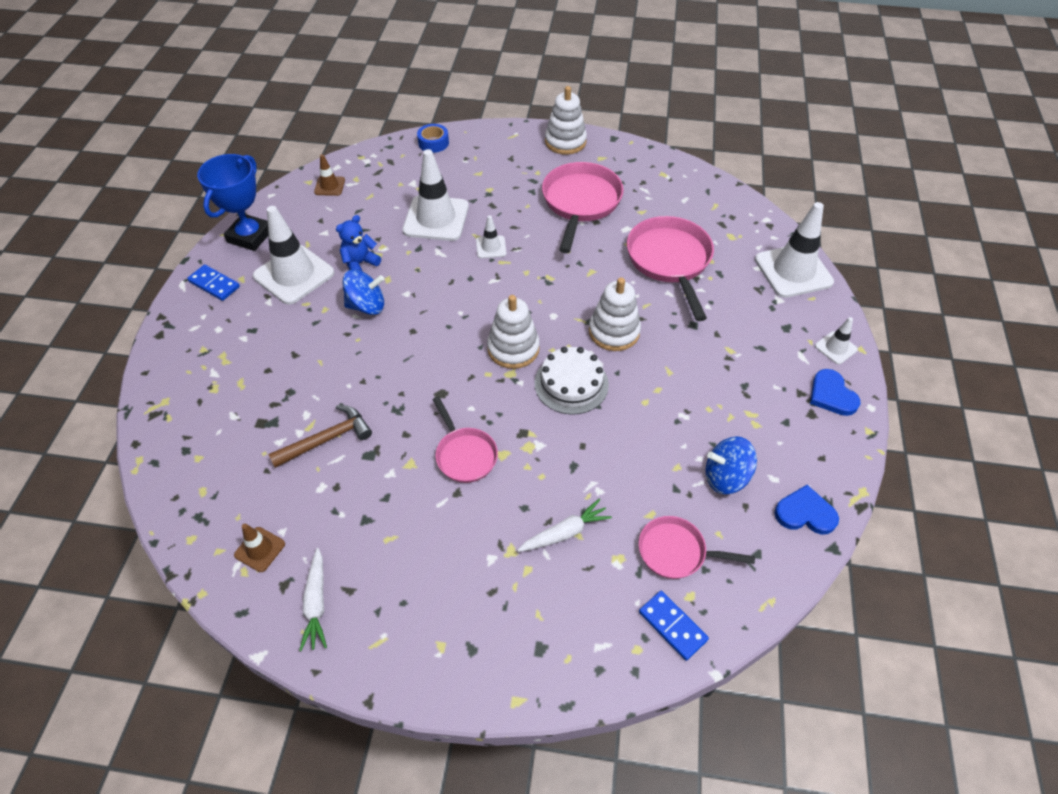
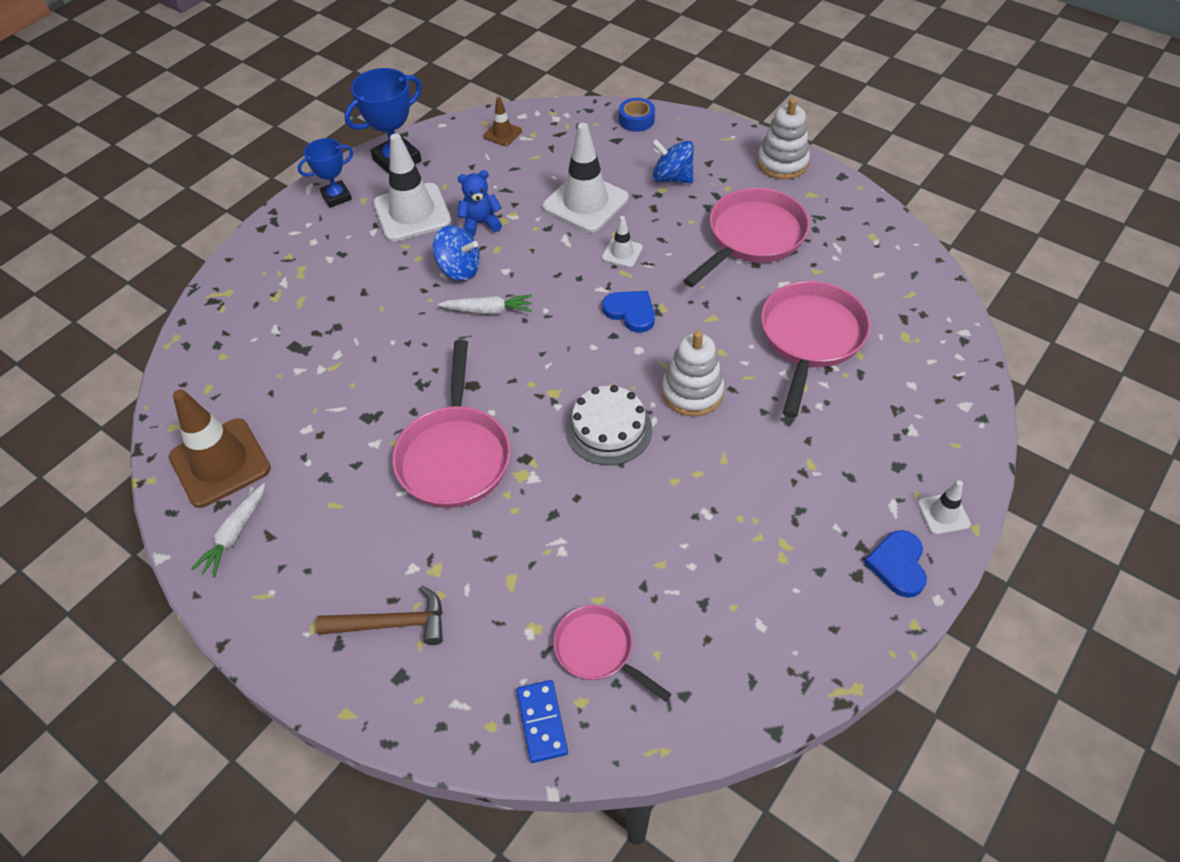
camera: 30 degrees right, 0 degrees up
(214, 284) = (336, 197): blue domino -> blue trophy
(260, 549) = (220, 463): brown traffic cone -> brown traffic cone, size x2.07
(327, 439) = (340, 386): brown hammer -> brown hammer (392, 624)
(465, 455) = (454, 456): pink pan -> pink pan, size x1.69
(513, 348) = (573, 368): white stacking toy -> none
(565, 532) = (499, 577): white carrot -> white carrot (488, 310)
(725, 477) = (706, 599): blue spinning top -> blue spinning top (672, 178)
(793, 271) = (954, 404): white traffic cone -> none
(805, 513) = (769, 679): blue heart -> blue heart (631, 312)

